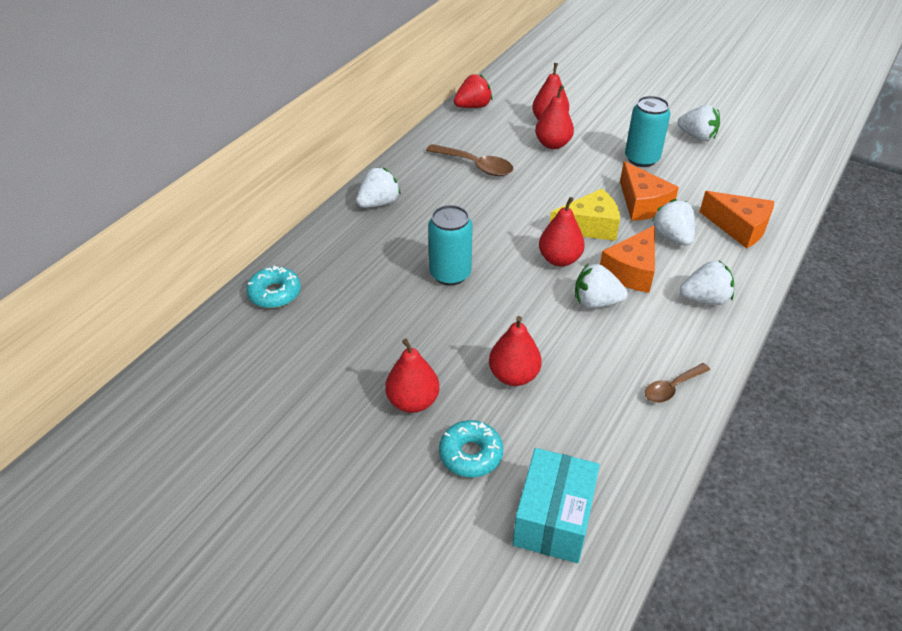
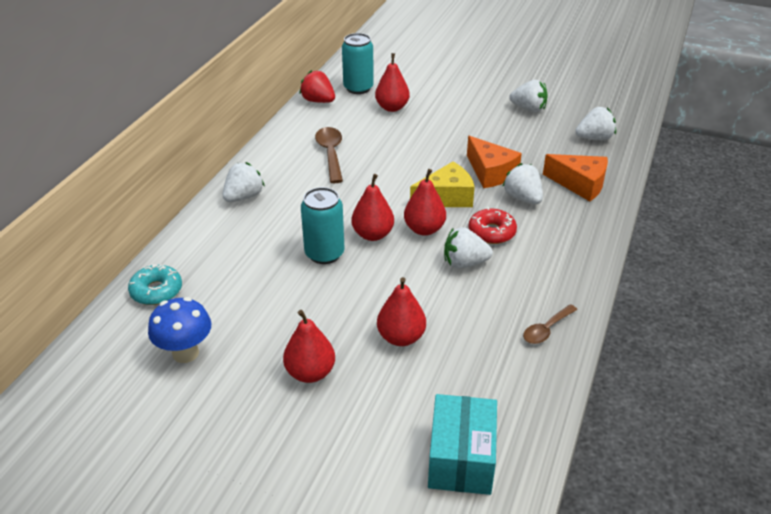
camera: 10 degrees left, 5 degrees down
(292, 363) = (185, 353): none -> blue mushroom
(470, 454) = (374, 413): turquoise donut -> none
(473, 106) = (318, 101): red strawberry -> red strawberry turned 105 degrees counterclockwise
(475, 166) = (330, 154): brown spoon -> brown spoon turned 120 degrees counterclockwise
(553, 144) = (399, 128): red pear -> red pear (373, 234)
(631, 271) = (491, 232): orange cheese -> red donut
(641, 159) = (483, 133): turquoise can -> turquoise can (358, 88)
(705, 299) = (561, 249): white strawberry -> white strawberry (594, 138)

